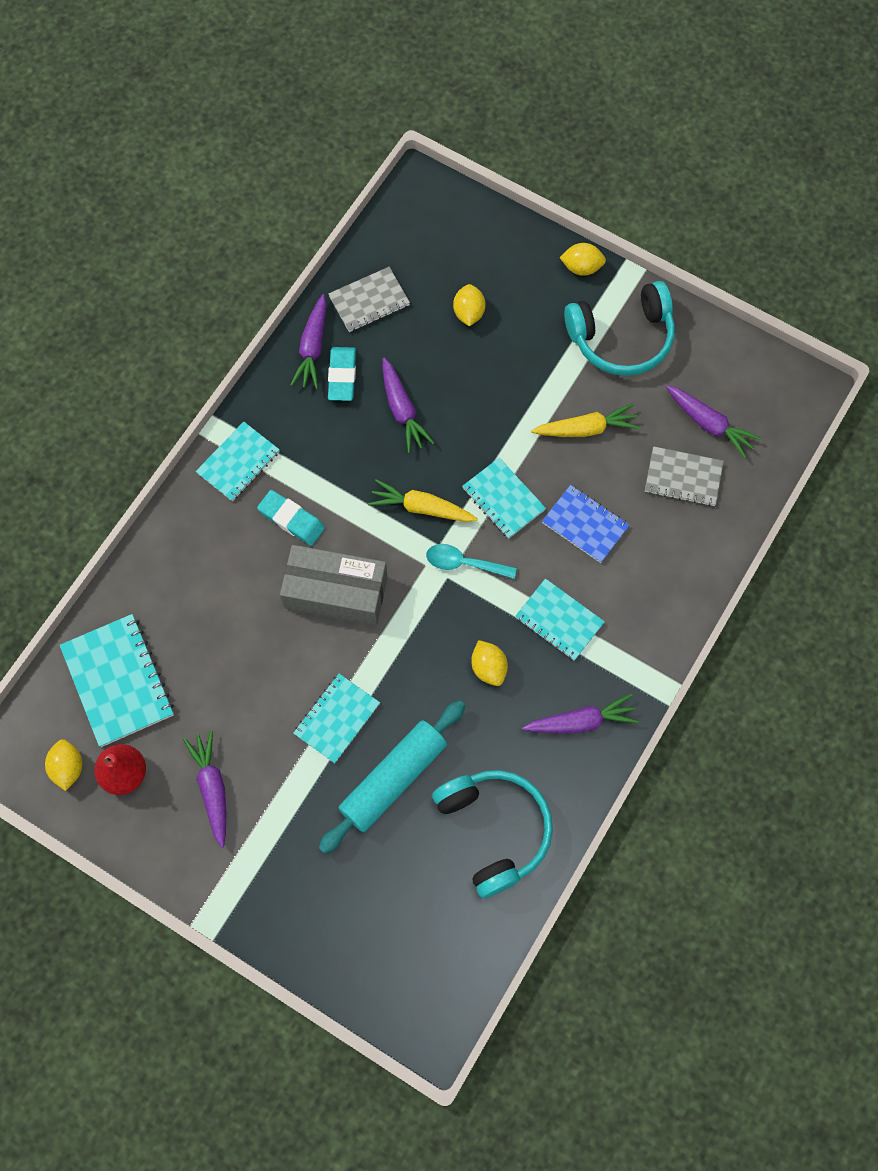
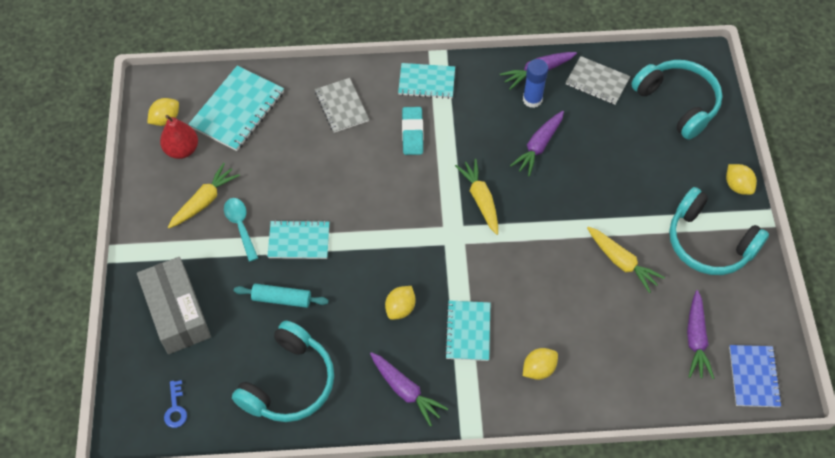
camera: 55 degrees right, 10 degrees down
(212, 788) = (204, 201): purple carrot -> yellow carrot
(336, 592) = (383, 187): grey box -> grey box (177, 312)
(342, 376) = (532, 99): turquoise eraser -> blue glue stick
(393, 779) = (282, 299): turquoise rolling pin -> turquoise rolling pin, size x0.60
(443, 964) = (175, 408): none -> blue key
(452, 248) = (677, 103): none -> turquoise headphones
(464, 563) = (462, 248): turquoise spoon -> turquoise spoon (240, 226)
(468, 313) = (641, 141): yellow lemon -> yellow lemon (538, 369)
(503, 499) = (527, 243): turquoise notebook -> none
(585, 525) = (550, 305): blue notebook -> blue notebook (753, 377)
(683, 477) = (640, 347): grey notebook -> grey notebook (341, 106)

